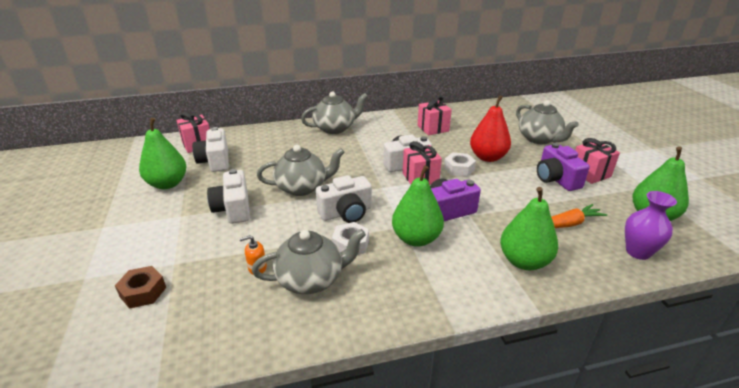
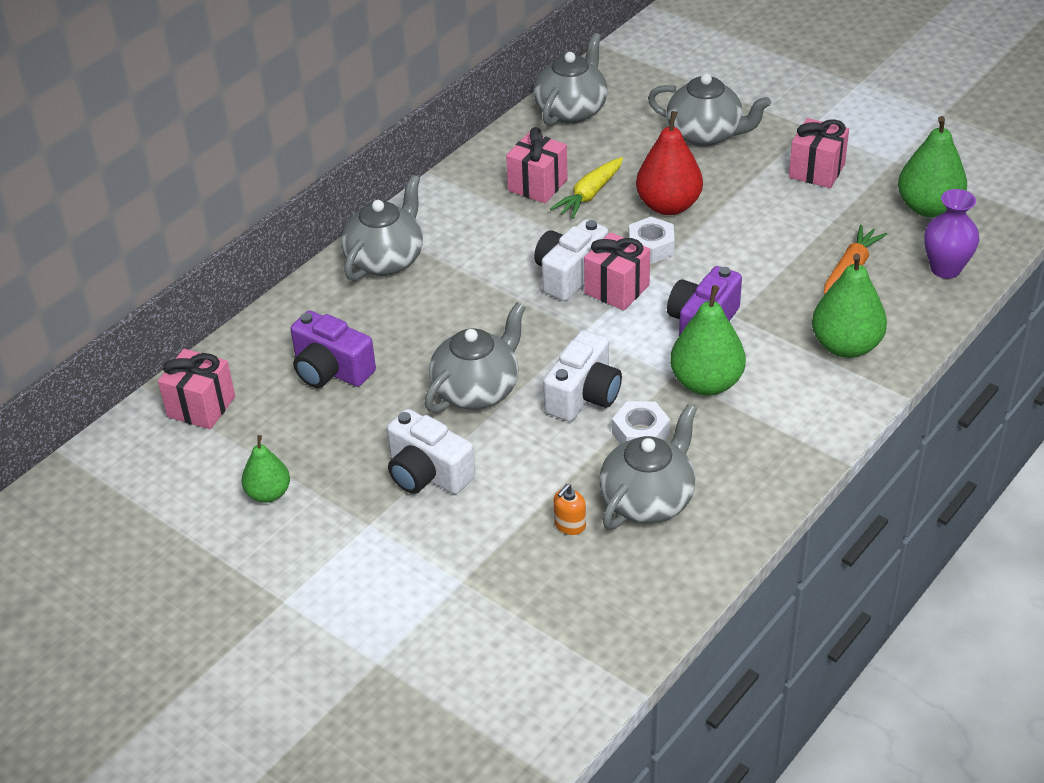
camera: 35 degrees left, 10 degrees up
(143, 292) = (477, 629): brown nut -> none
(167, 184) = (268, 493): green pear -> green pear, size x0.61
(215, 161) = (281, 419): white camera -> none
(453, 140) = (590, 194): none -> yellow carrot
(481, 111) = (572, 110): none -> grey teapot
(556, 179) = (785, 202): purple camera -> purple camera (331, 370)

